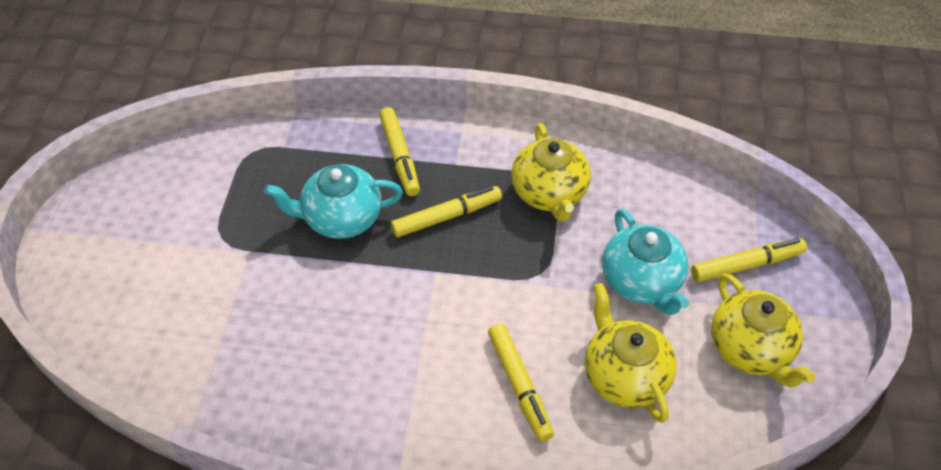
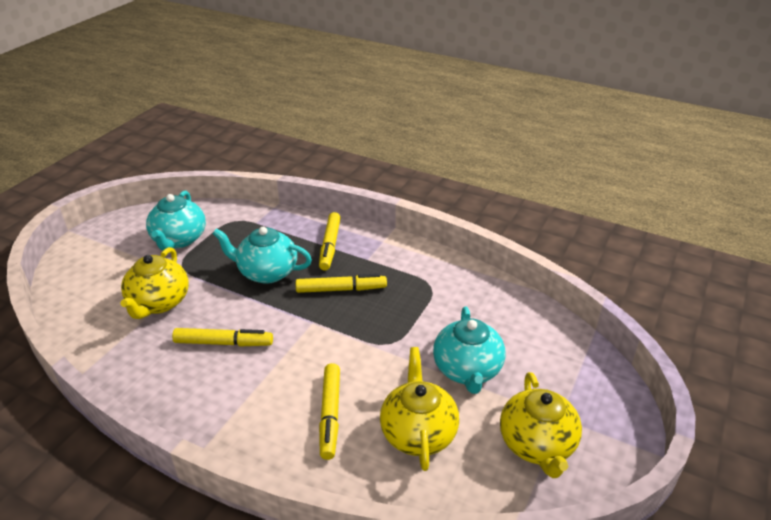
camera: 20 degrees right, 15 degrees down
(195, 201) = (179, 239): none -> turquoise teapot
(549, 193) = (426, 293): yellow teapot -> yellow teapot (159, 303)
(747, 265) = (563, 381): yellow marker -> yellow marker (223, 343)

